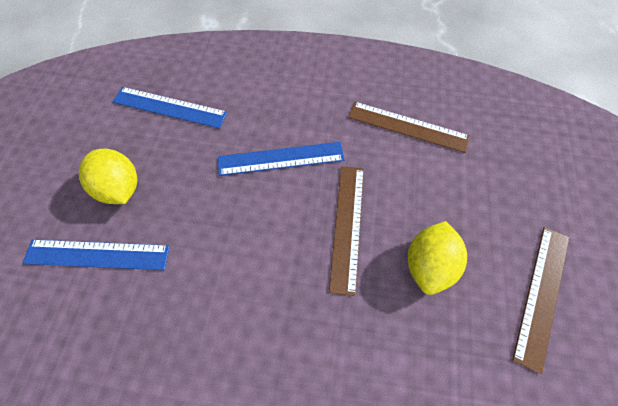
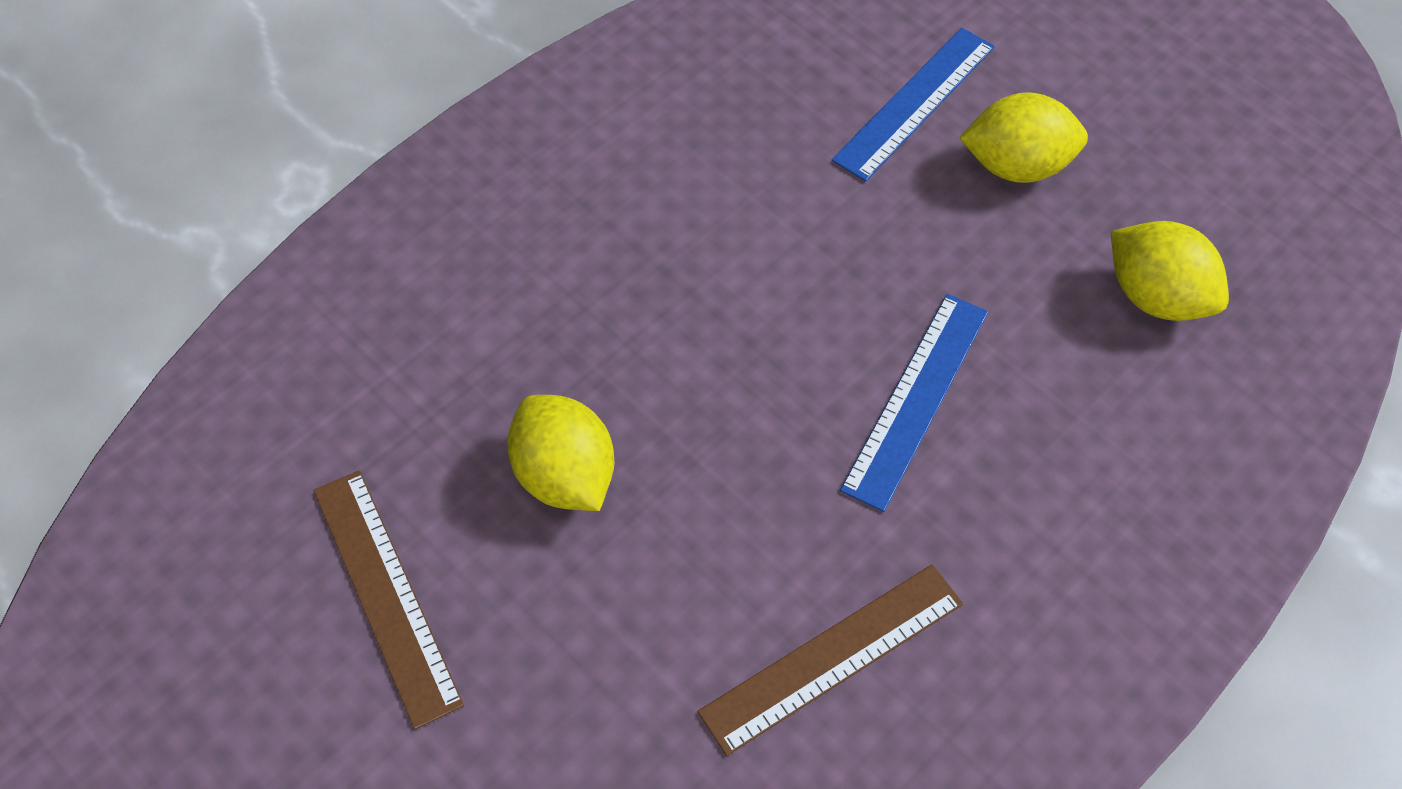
camera: 125 degrees right, 5 degrees down
(169, 107) = (1155, 297): blue ruler -> yellow lemon
(347, 226) = (716, 411): brown ruler -> none

